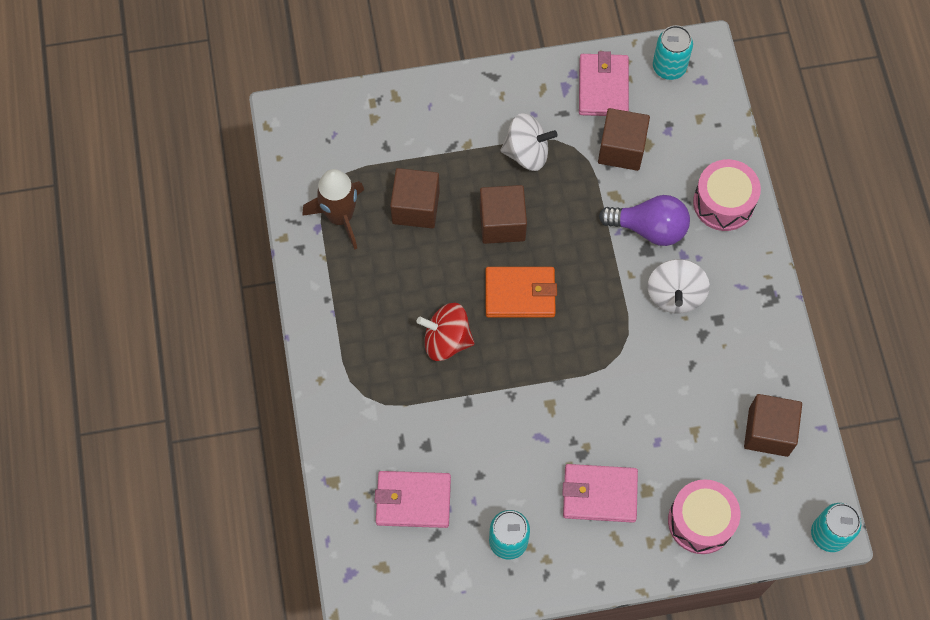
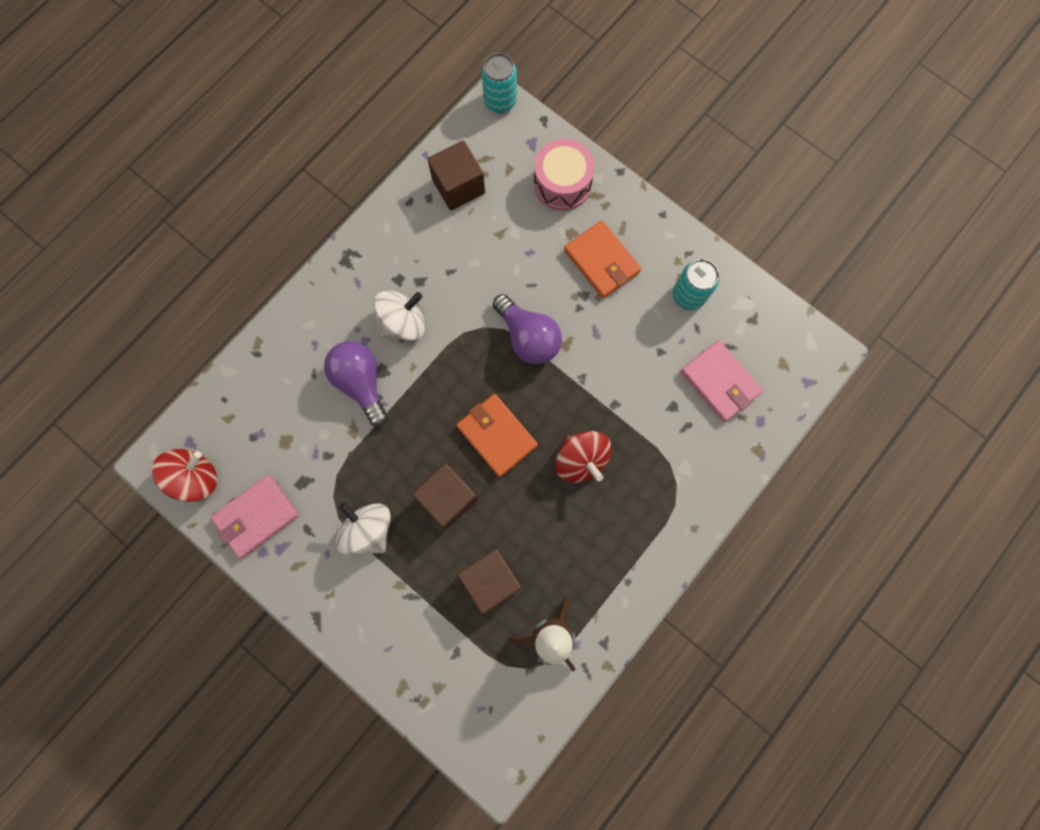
camera: 130 degrees left, 10 degrees up
(581, 380) = (528, 337): none -> purple light bulb
(599, 494) = (601, 261): pink wallet -> orange wallet
(621, 149) = (305, 457): brown cube -> none
(669, 67) = (196, 477): turquoise can -> red spinning top
(723, 203) = (294, 344): pink drum -> none

